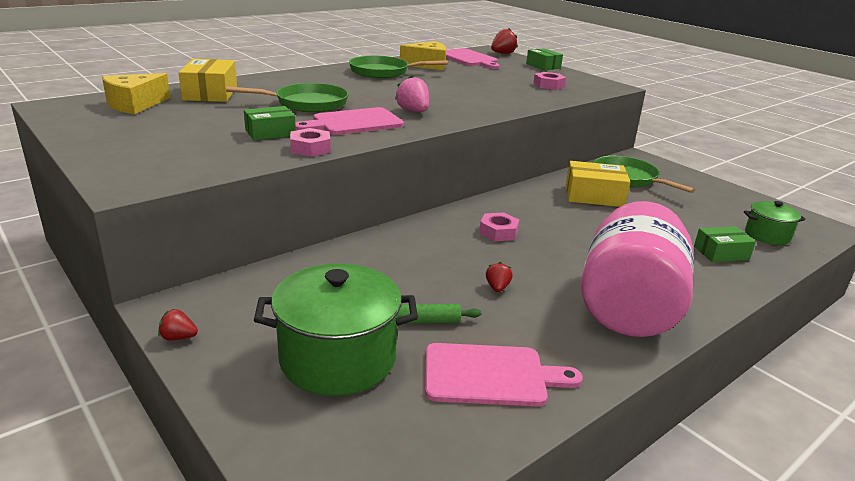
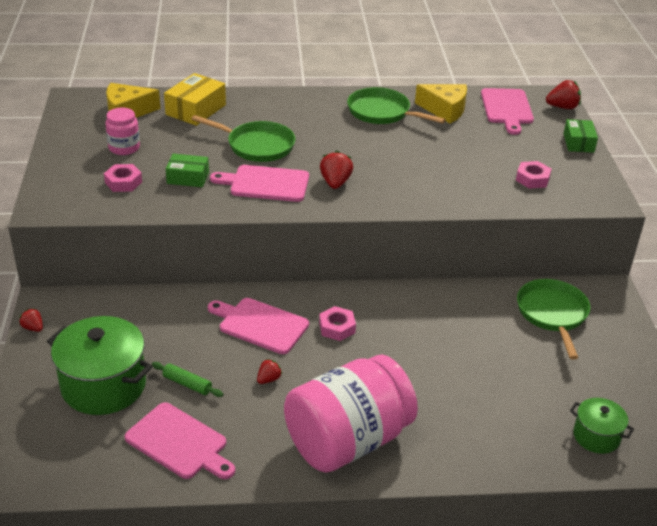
camera: 35 degrees right, 10 degrees up
(167, 126) = (124, 148): none -> pink jar
(310, 148) = (197, 206): pink nut -> pink nut (123, 182)
(413, 111) = (335, 183): pink strawberry -> red strawberry
(431, 251) = (260, 325): none -> pink cutting board
(594, 196) = (482, 322): yellow box -> none
(721, 253) = (512, 432): green box -> none

